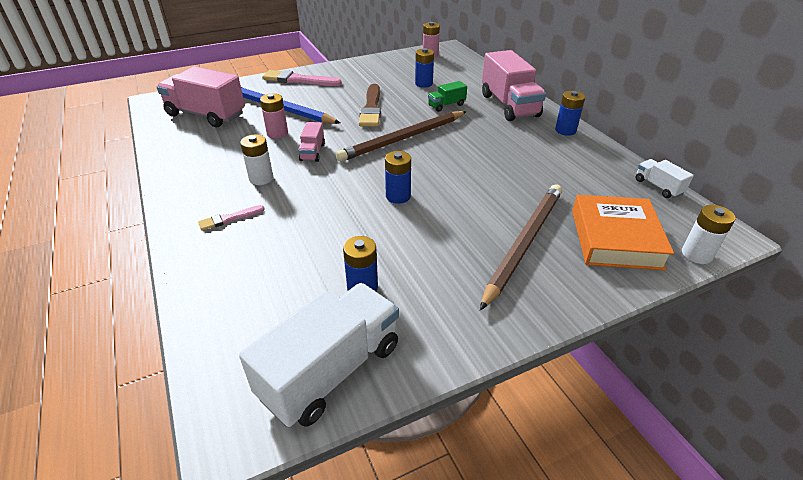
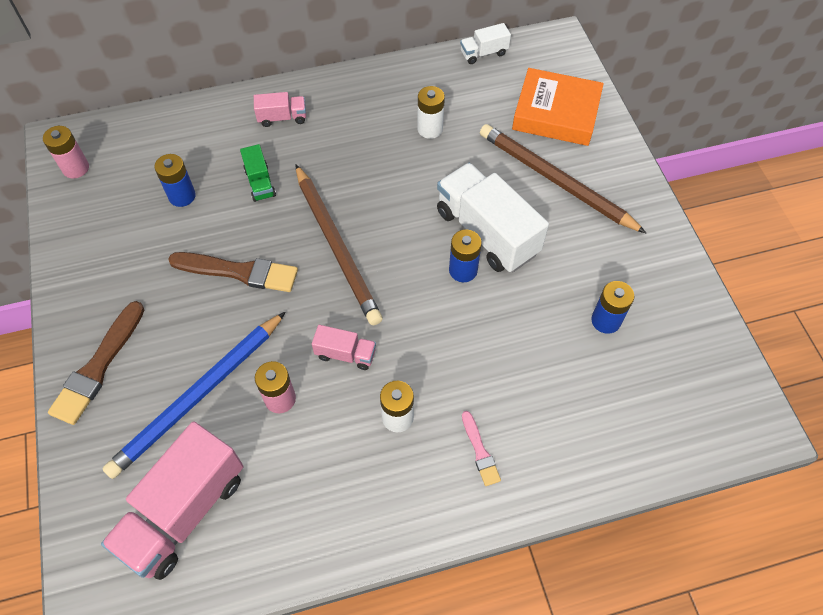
camera: 80 degrees left, 20 degrees up
(298, 80) = (98, 366): pink brush -> brown brush
(331, 370) = (700, 353): white truck -> white truck (487, 232)
(509, 105) = (282, 118): pink truck -> pink truck, size x0.48
(565, 130) = (360, 84): blue battery -> none
(696, 254) = (581, 70): white battery -> white battery (430, 129)

